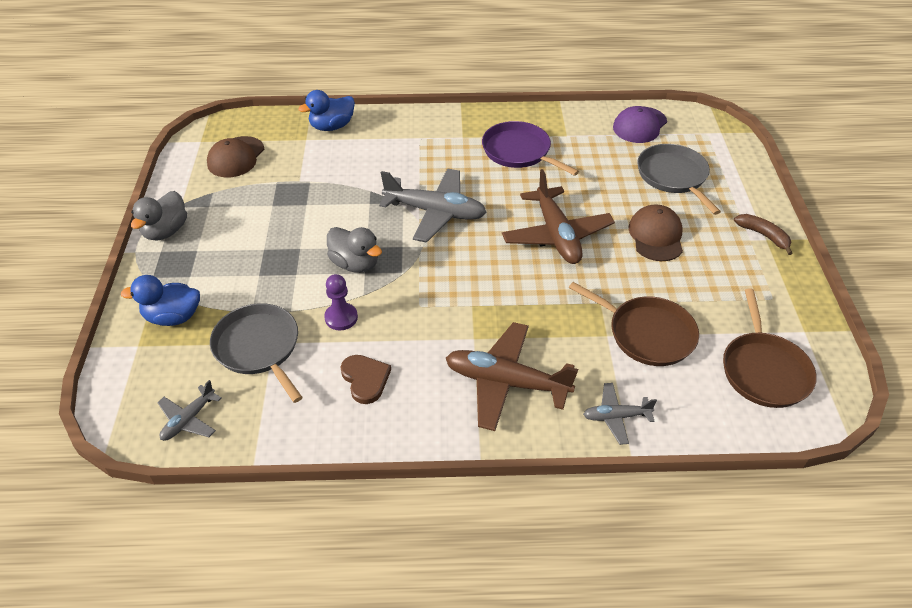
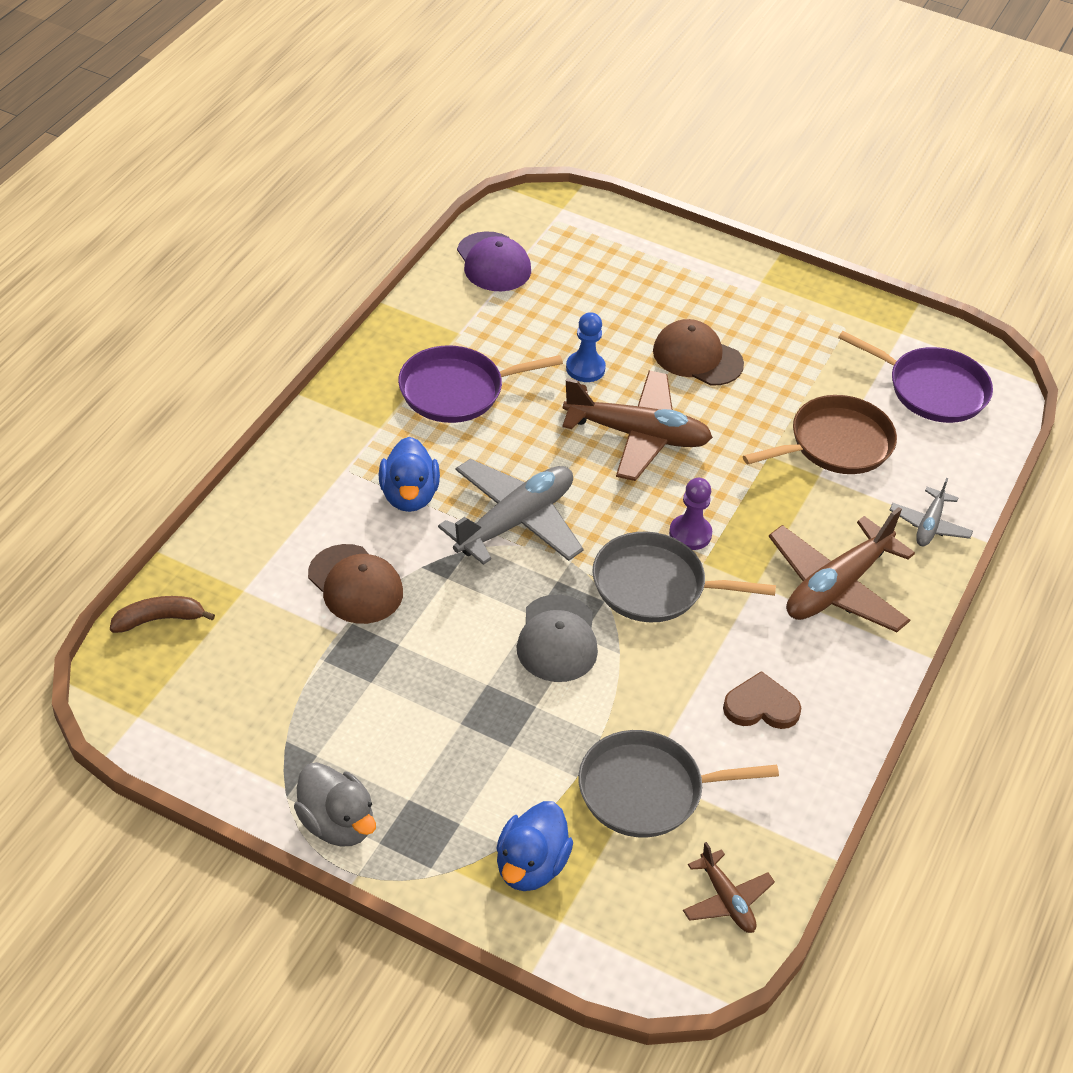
camera: 65 degrees left, 0 degrees up
(189, 419) = (726, 900): grey plane -> brown plane
(236, 157) = (219, 686): brown cap -> brown cap (355, 584)
(332, 126) = (237, 549): blue duck -> blue duck (409, 496)
(341, 317) = (646, 690): purple pawn -> purple pawn (690, 534)
(355, 264) = (557, 639): grey duck -> grey cap
(591, 192) = (585, 368): none -> blue pawn
(673, 176) = (610, 289): grey pan -> grey pan (655, 585)
(763, 235) = (754, 279): brown banana -> brown banana (159, 619)
(764, 370) = (932, 389): brown pan -> purple pan

